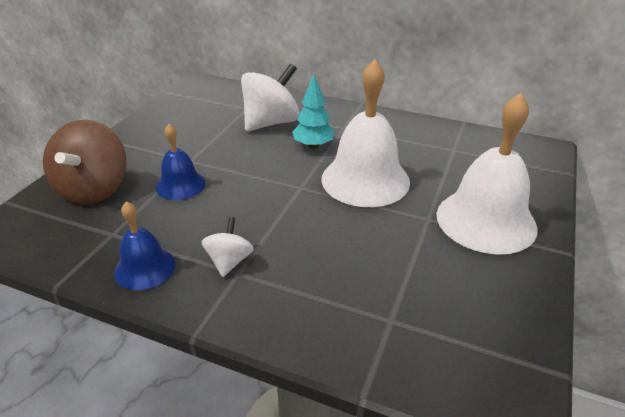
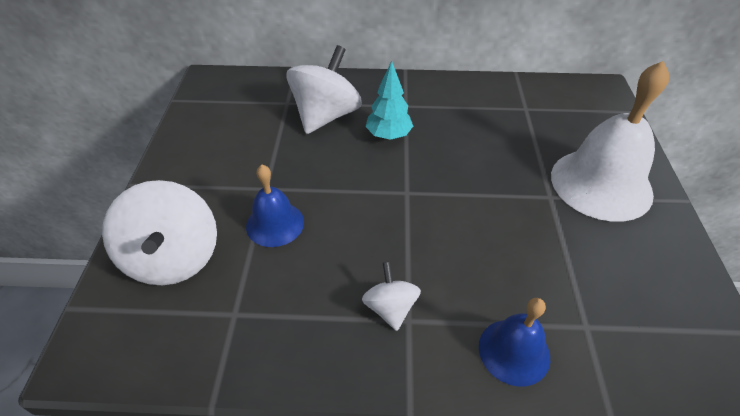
camera: 20 degrees left, 10 degrees up
(94, 189) = (174, 258): brown spinning top -> white spinning top
(145, 268) = (303, 346): blue bell -> blue bell (514, 351)
(365, 180) = (465, 165): white bell -> none

